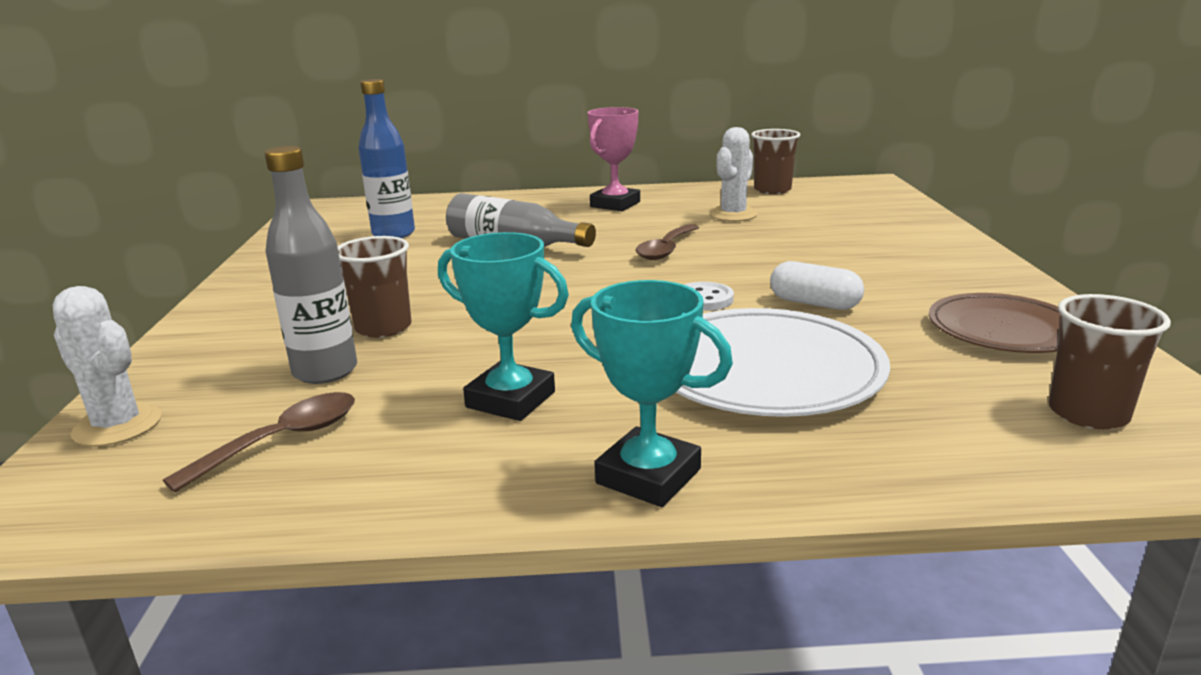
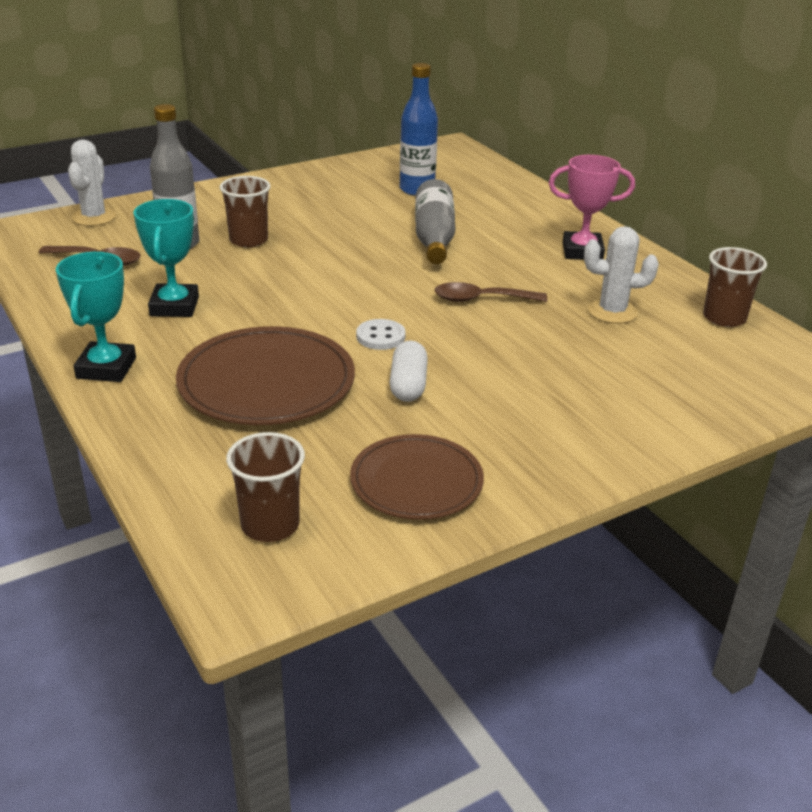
camera: 60 degrees right, 10 degrees up
(765, 370) = (266, 382): white plate -> brown plate

